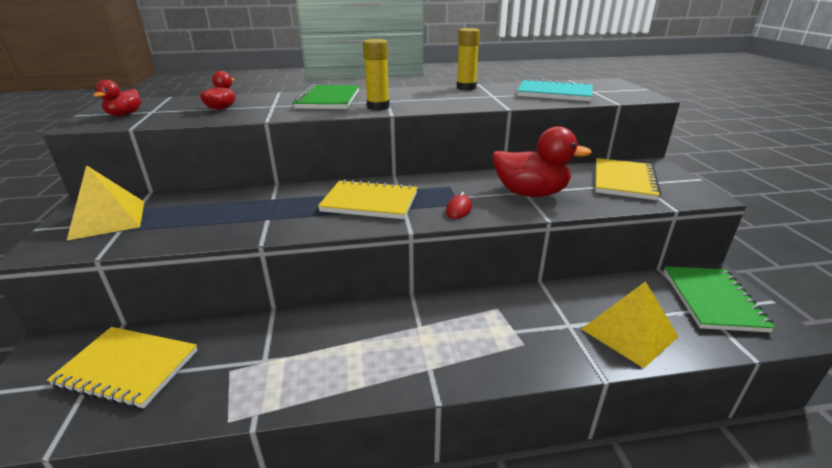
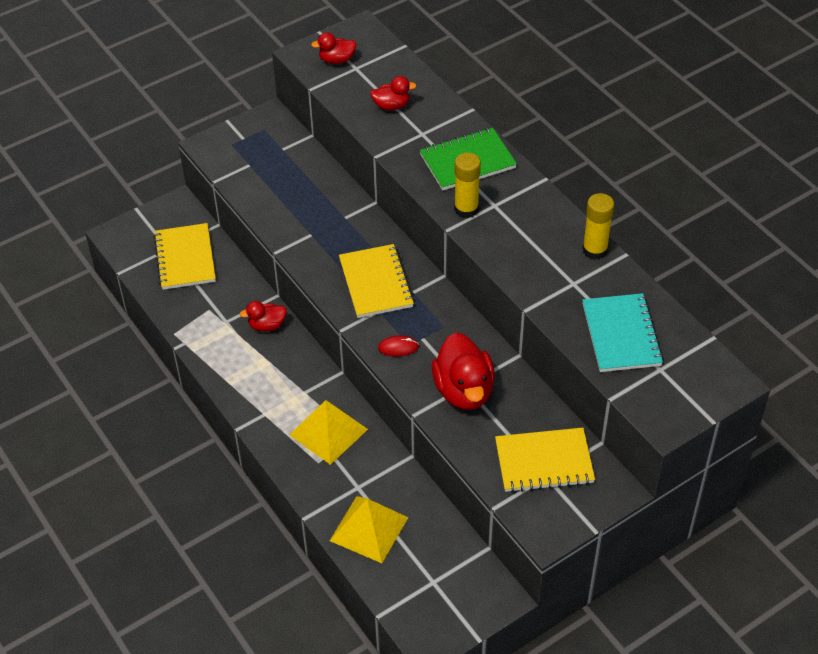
camera: 65 degrees right, 20 degrees up
(108, 219) = (259, 146): yellow pyramid -> yellow pyramid (328, 432)
(305, 327) = (267, 325): none -> red duck
(712, 300) = (452, 590): green notebook -> none

